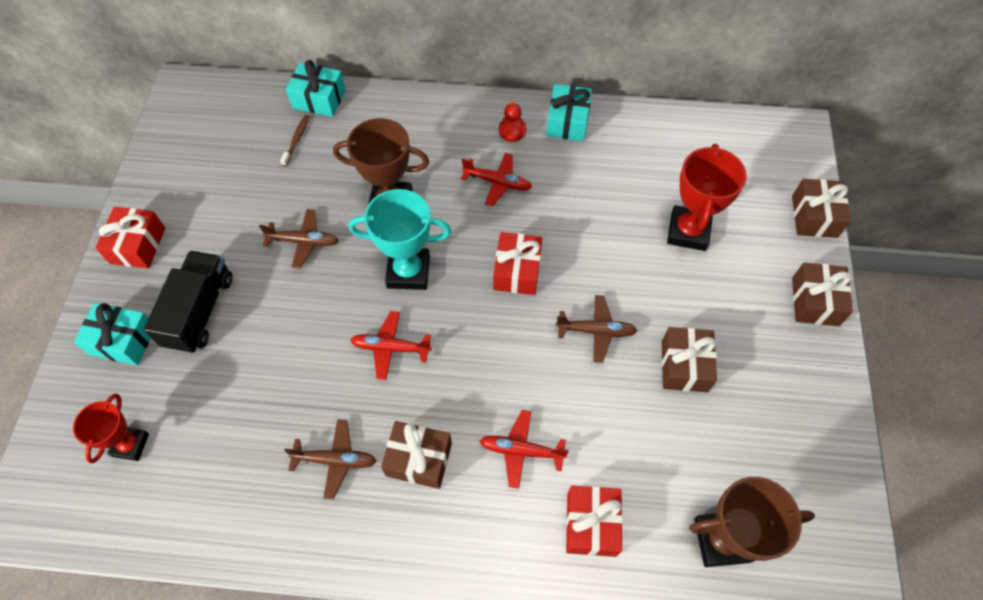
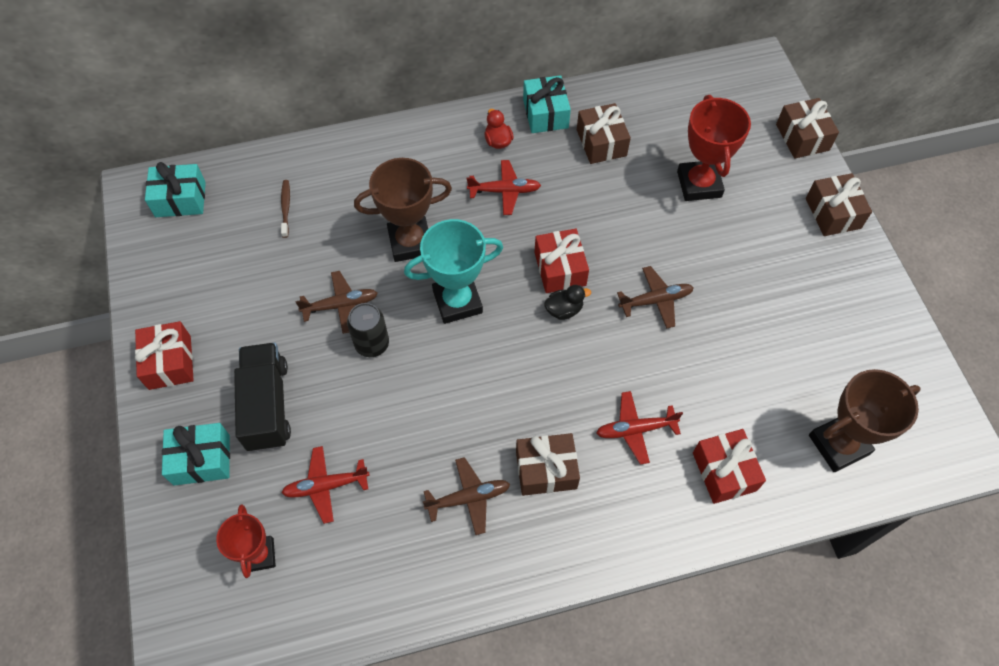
camera: 20 degrees left, 0 degrees up
(315, 285) = (372, 344): none -> black can
(319, 99) = (289, 160): turquoise gift -> turquoise gift (180, 199)
(391, 348) = (473, 378): red plane -> red plane (326, 486)
(503, 311) = (564, 310): none -> black duck
(684, 366) = (745, 306): brown gift -> brown gift (601, 143)

